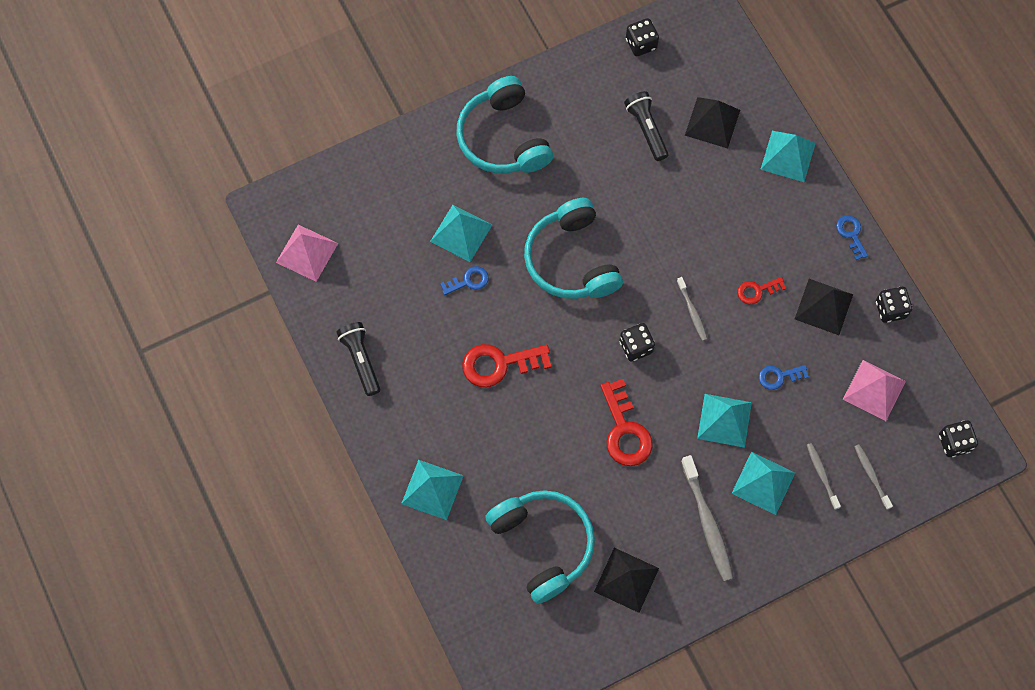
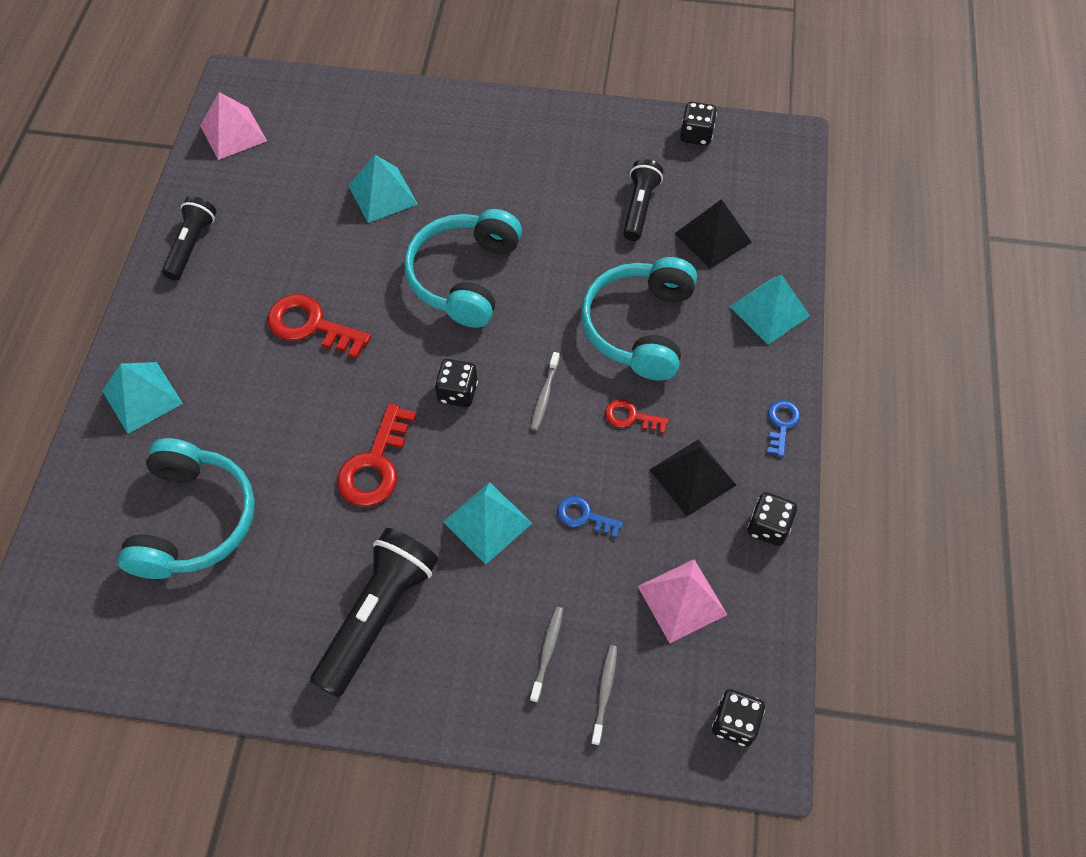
camera: 35 degrees right, 10 degrees down
(468, 281) = (351, 238): blue key -> none
(503, 138) = (493, 140): turquoise headphones -> turquoise headphones (639, 327)
(626, 580) = (242, 616): black pyramid -> none
(707, 522) = (378, 615): grey toothbrush -> black flashlight
(763, 483) = (474, 615): turquoise pyramid -> none

